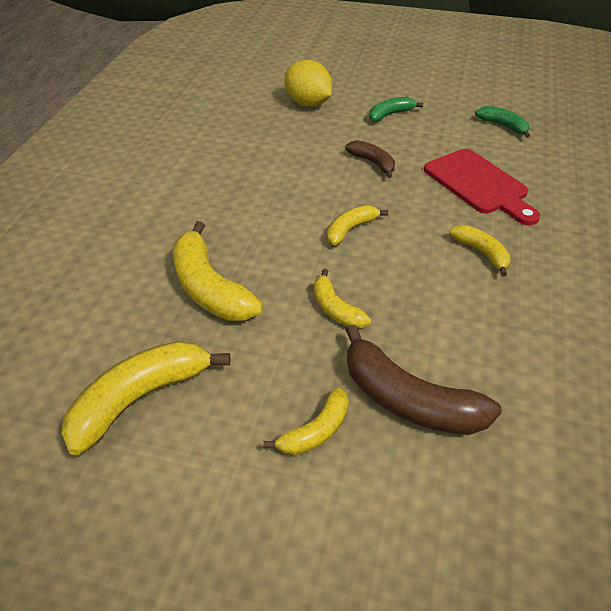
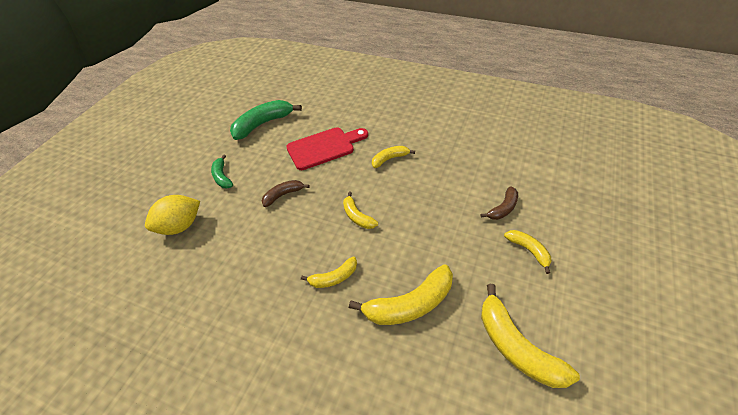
camera: 80 degrees left, 5 degrees up
(335, 309) = (434, 232): yellow banana -> yellow banana (334, 277)
(408, 400) = (503, 208): brown banana -> brown banana, size x0.56
(503, 126) = (263, 124): green banana -> green banana, size x1.78

